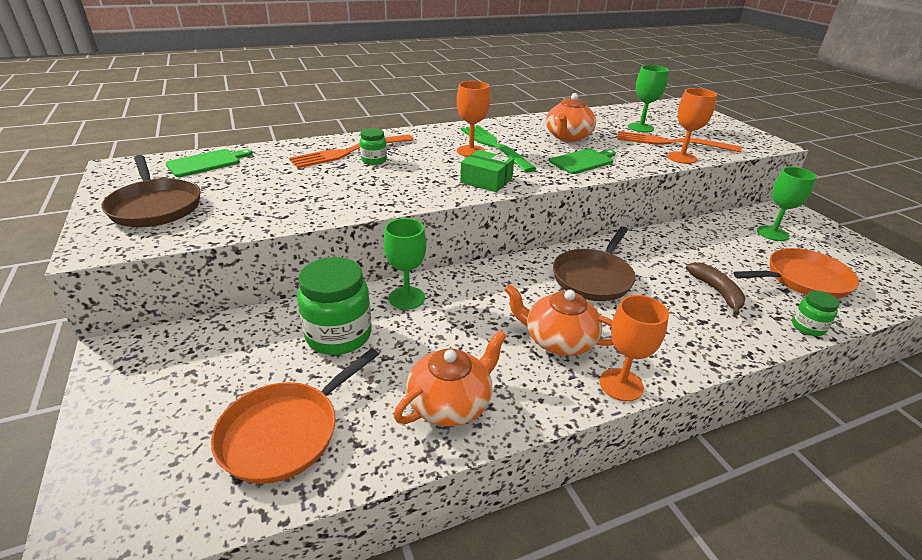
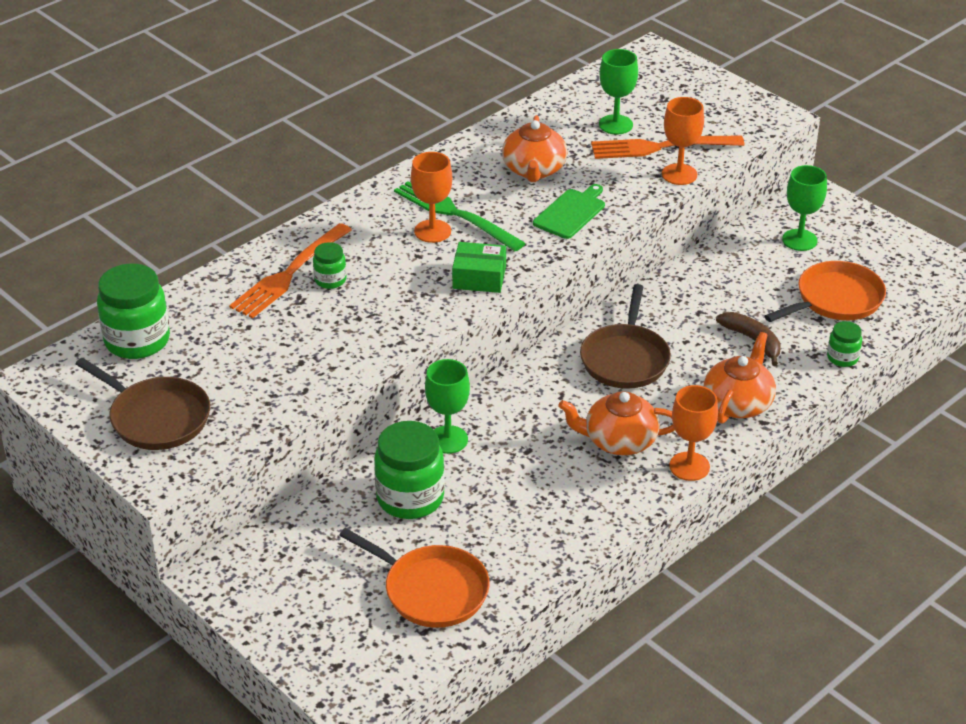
camera: 20 degrees left, 5 degrees up
(206, 163) = (137, 341): green cutting board -> green jar
(284, 432) = (431, 590): orange pan -> orange pan turned 75 degrees counterclockwise
(451, 403) = (553, 526): orange teapot -> orange teapot (738, 403)

